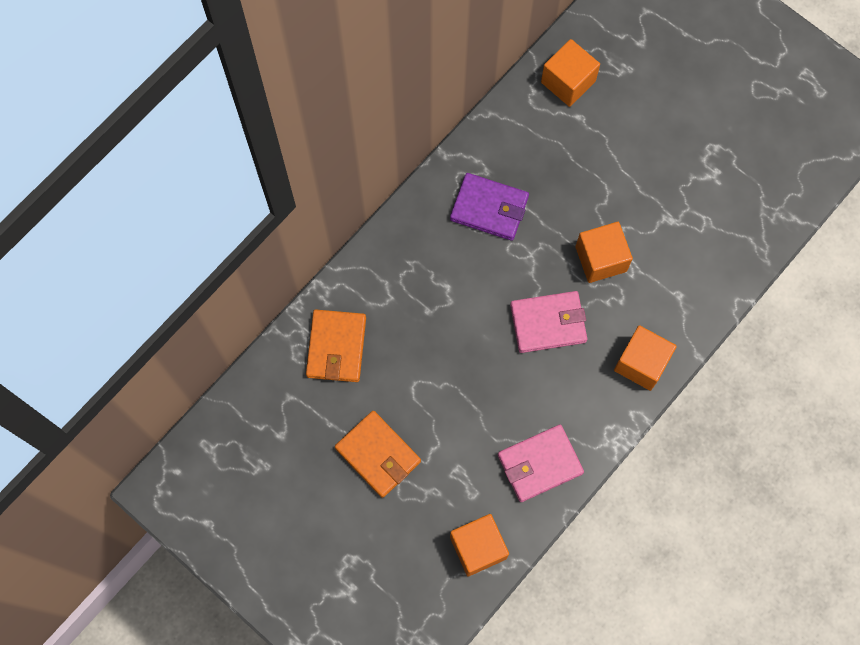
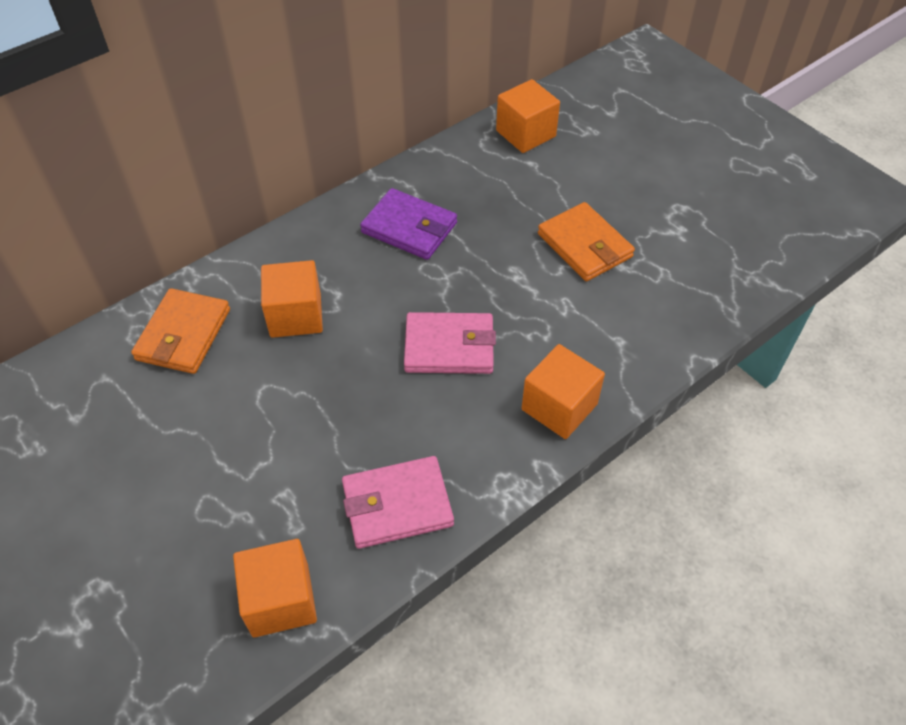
camera: 10 degrees right, 20 degrees down
(378, 455) = (187, 459): orange wallet -> orange wallet (584, 245)
(601, 259) = (529, 291): orange cube -> orange cube (295, 315)

